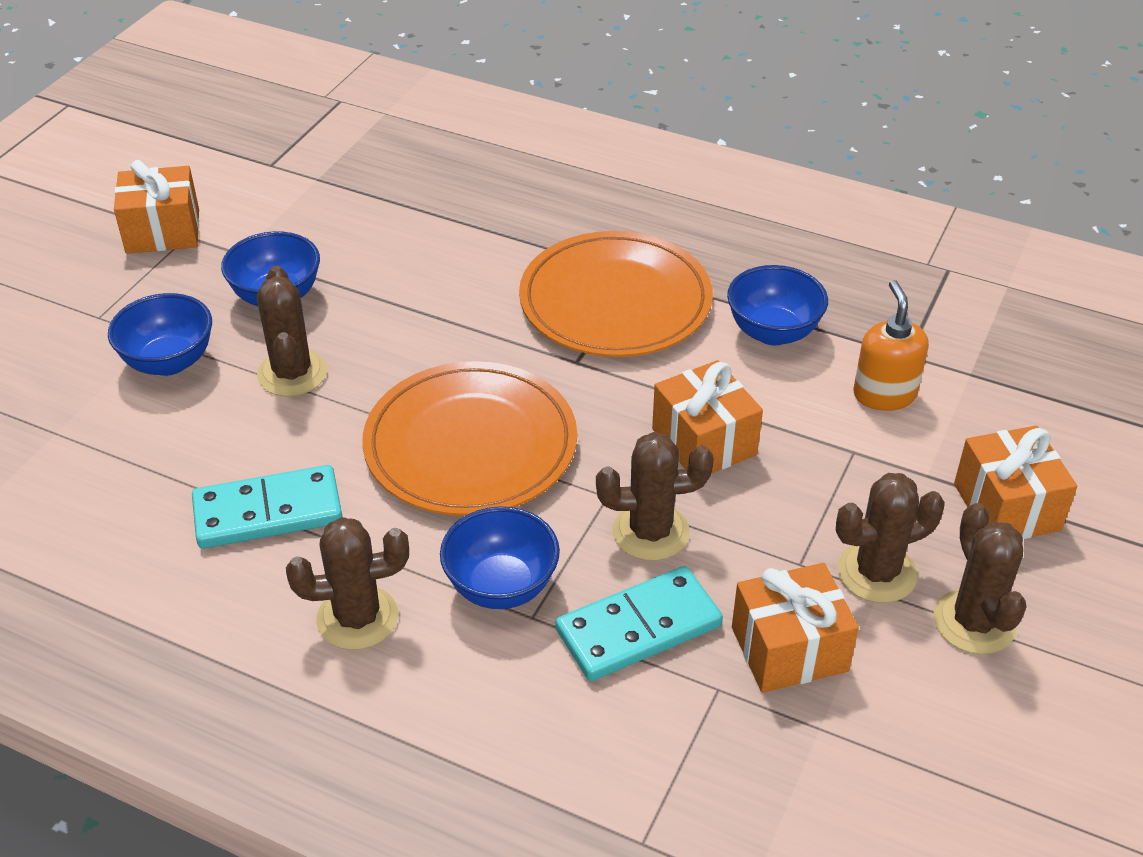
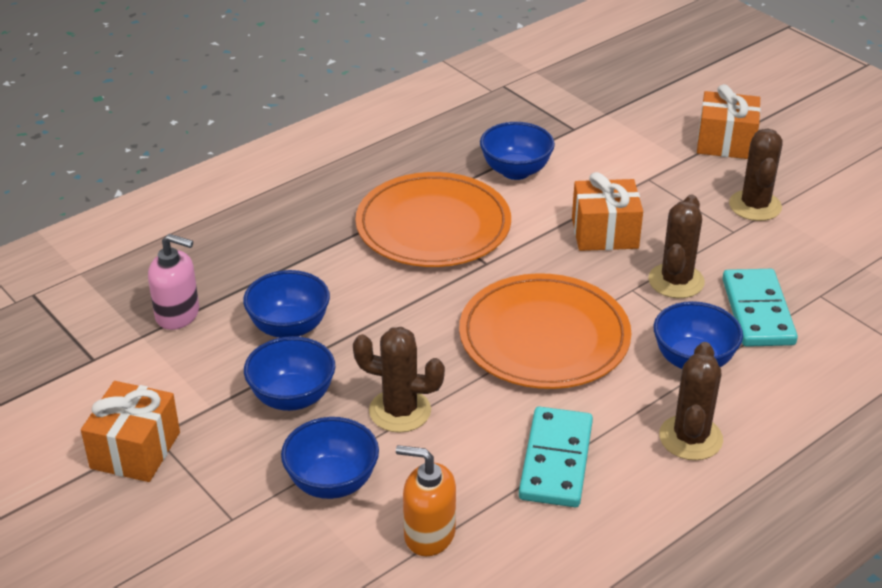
camera: 65 degrees left, 5 degrees down
(359, 187) = (178, 314): none -> pink soap dispenser
(379, 260) = (289, 327): none -> blue bowl
(789, 649) = (801, 258): orange gift -> none
(884, 394) = (604, 150): orange soap dispenser -> orange soap dispenser (429, 534)
(974, 622) = (808, 186): brown cactus -> none

